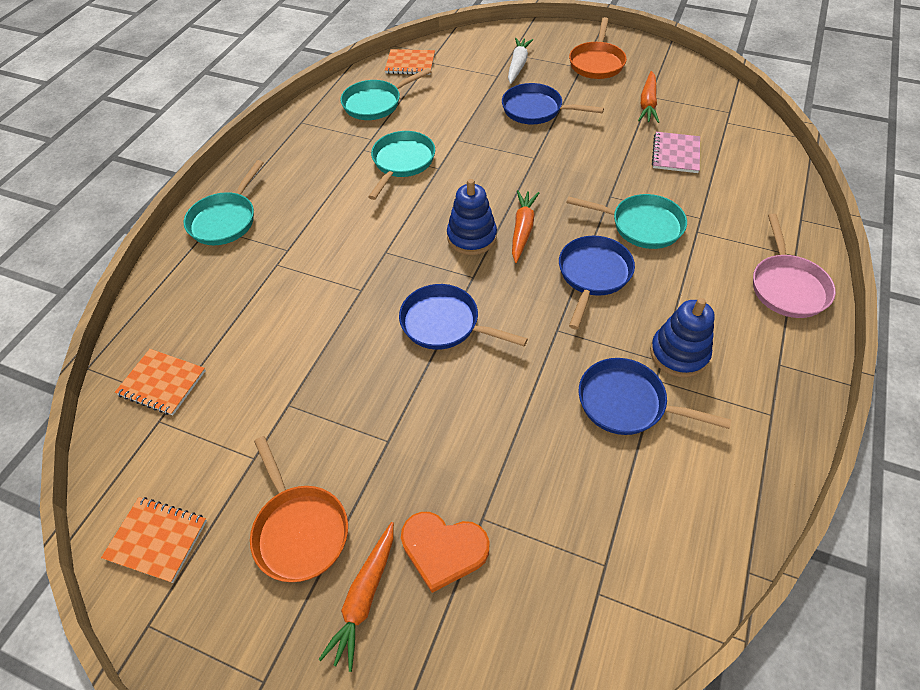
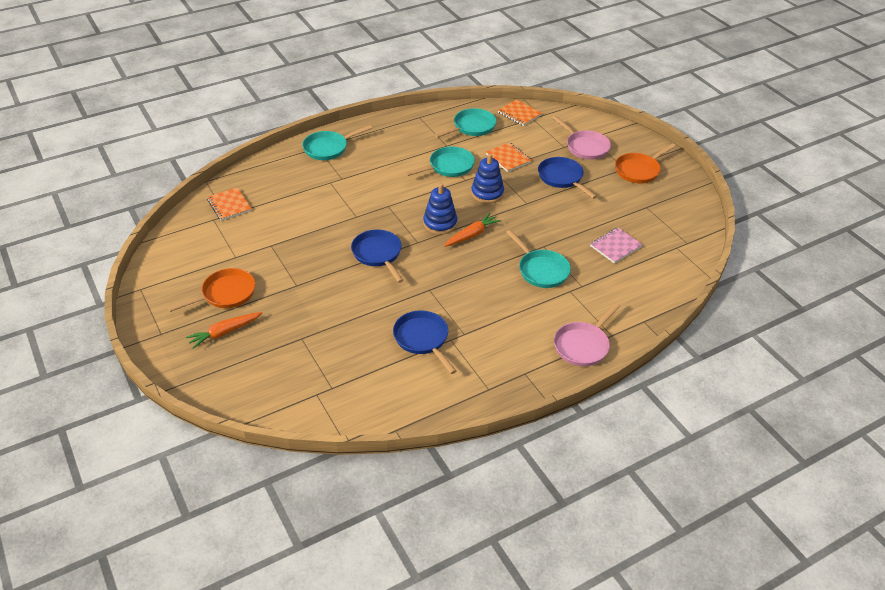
camera: 35 degrees right, 10 degrees down
(157, 539) = (171, 262): orange notebook -> orange notebook (508, 158)
(299, 530) = (225, 294): orange pan -> orange pan turned 135 degrees counterclockwise
(375, 103) = (472, 127): turquoise pan -> turquoise pan turned 135 degrees clockwise
(443, 549) = (273, 338): orange heart -> none
(518, 65) = (585, 147): white carrot -> pink pan
(593, 275) = (481, 277): blue pan -> none
(648, 104) = (638, 210): orange carrot -> none
(679, 353) = (477, 336): blue stacking toy -> blue stacking toy (487, 193)

